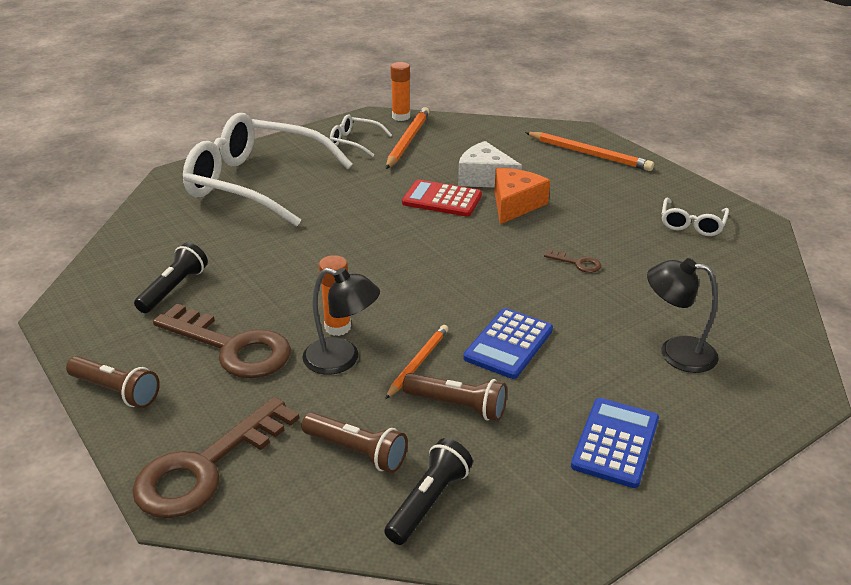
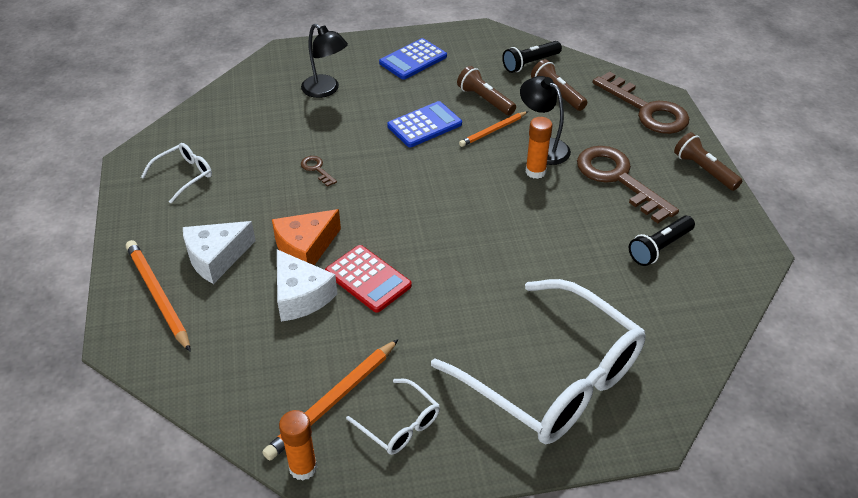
camera: 155 degrees left, 10 degrees up
(205, 467) = (647, 110): brown key -> brown key turned 75 degrees clockwise
(578, 181) = (216, 258): none -> white cheese

